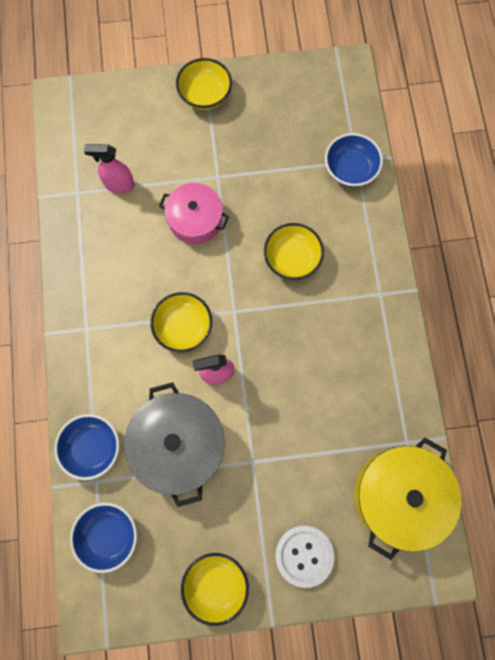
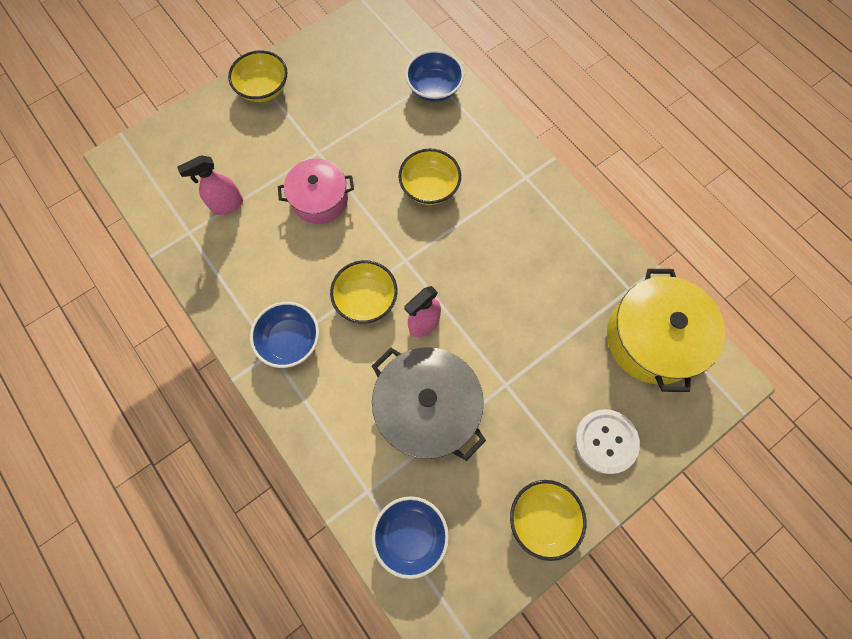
camera: 30 degrees left, 5 degrees down
(92, 447) = (344, 460): blue bowl -> blue bowl (290, 340)

